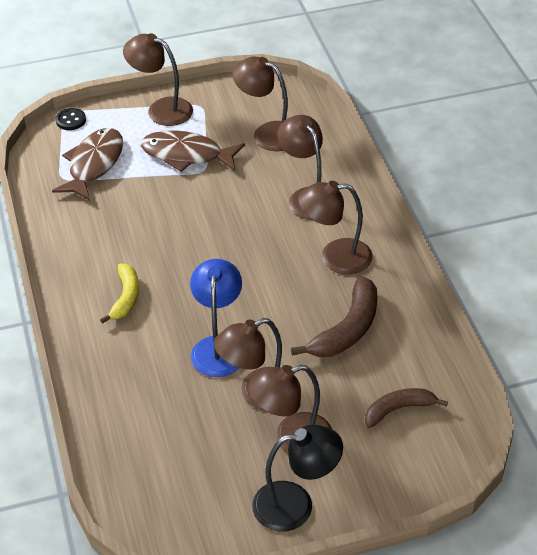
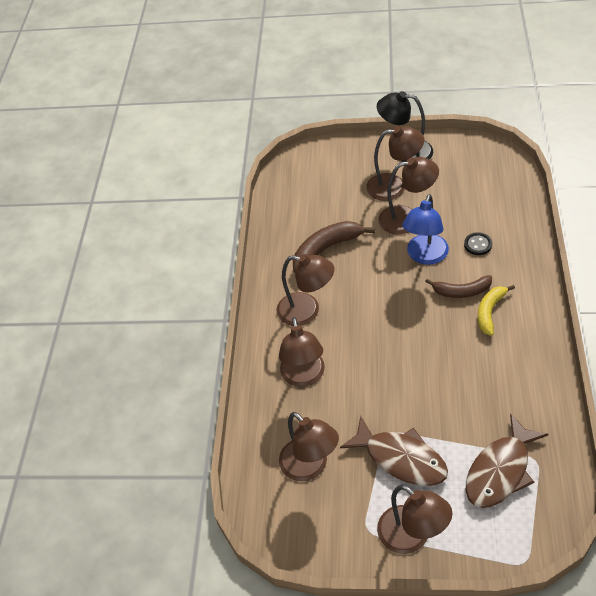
camera: 155 degrees left, 5 degrees up
(71, 120) = (520, 548): black button -> black button (478, 244)
(398, 409) = (317, 191): brown banana -> brown banana (461, 291)

